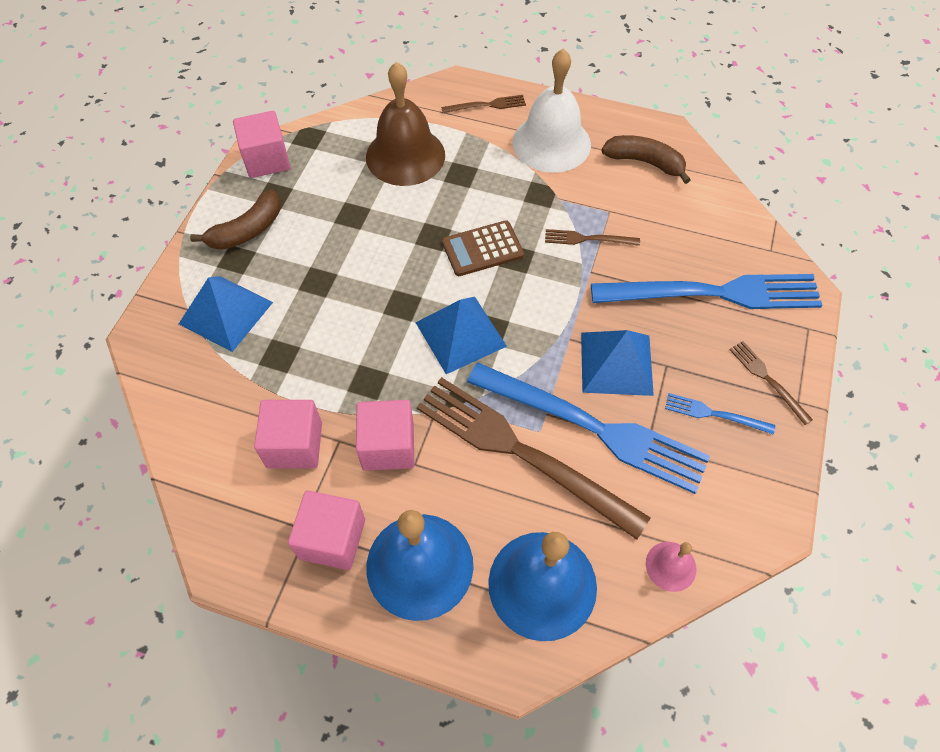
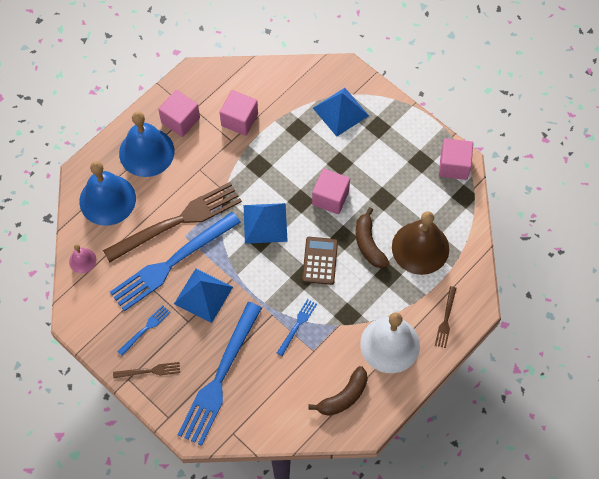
camera: 115 degrees right, 5 degrees up
(247, 230) = (397, 138): brown banana -> brown banana (369, 244)
(388, 446) = (215, 161): pink cube -> pink cube (330, 198)
(587, 239) = (297, 325): brown fork -> blue fork

